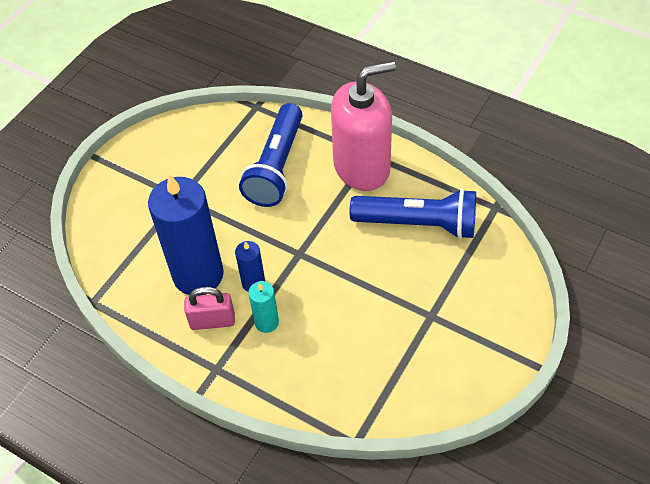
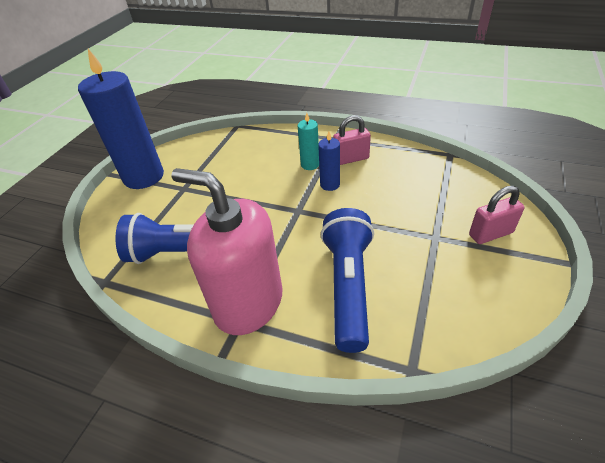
camera: 170 degrees right, 10 degrees down
(131, 191) = (490, 234): none -> pink padlock
(198, 275) = (378, 182): blue candle -> blue candle (144, 177)
(362, 167) = (248, 303): pink soap dispenser -> pink soap dispenser turned 60 degrees clockwise

